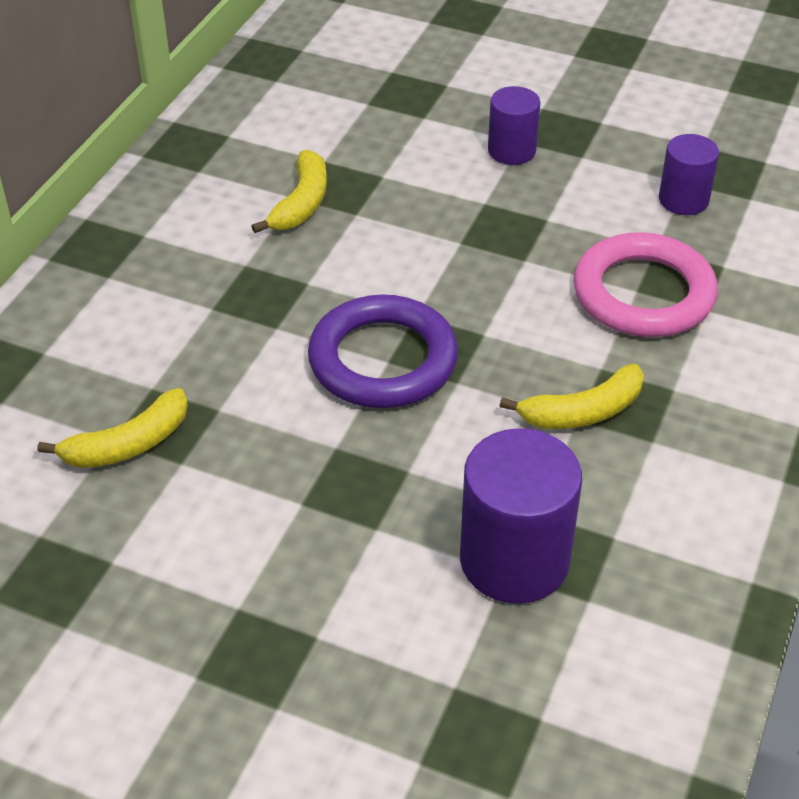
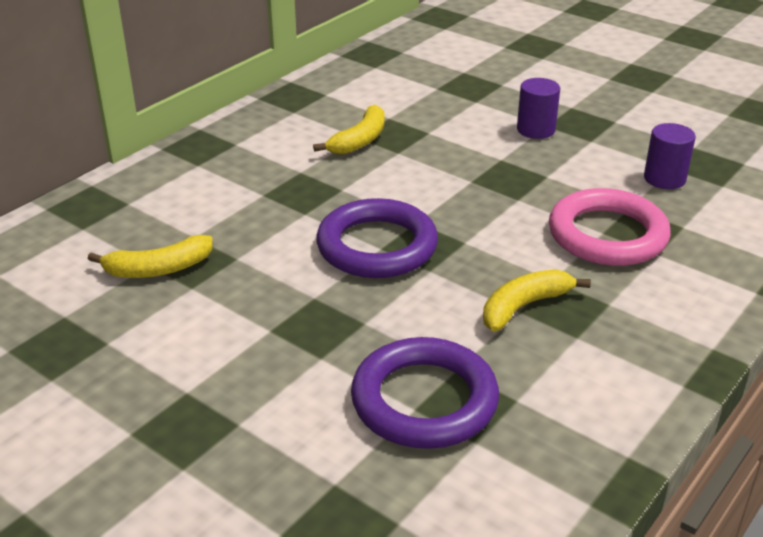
camera: 15 degrees right, 10 degrees down
(514, 560) = (424, 400): purple cylinder -> purple ring
(582, 412) = (524, 306): yellow banana -> yellow banana turned 150 degrees clockwise

